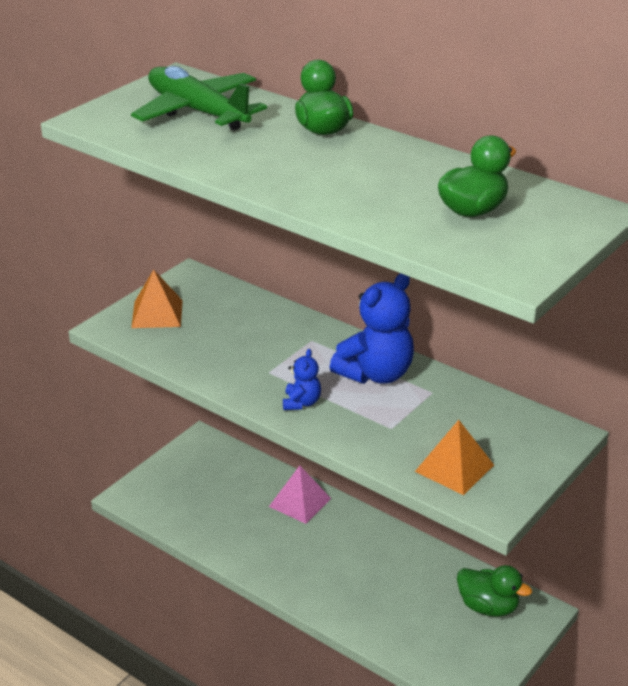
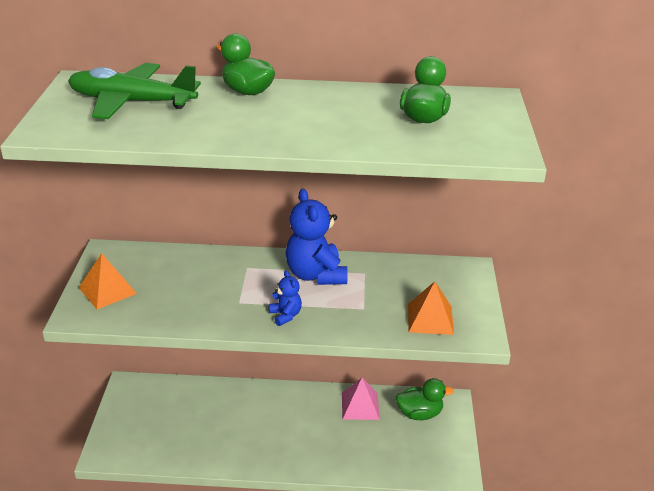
camera: 35 degrees left, 0 degrees up
(300, 502) = (239, 399): pink pyramid -> pink pyramid (360, 406)
(376, 374) = (316, 275): blue teddy bear -> blue teddy bear turned 150 degrees clockwise

